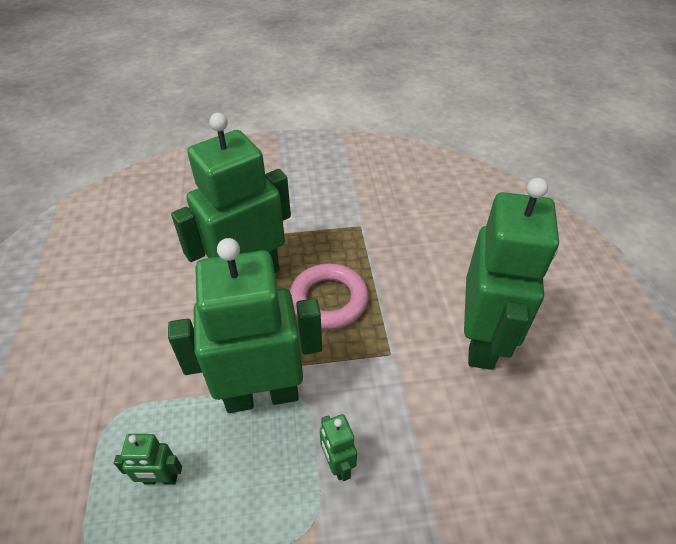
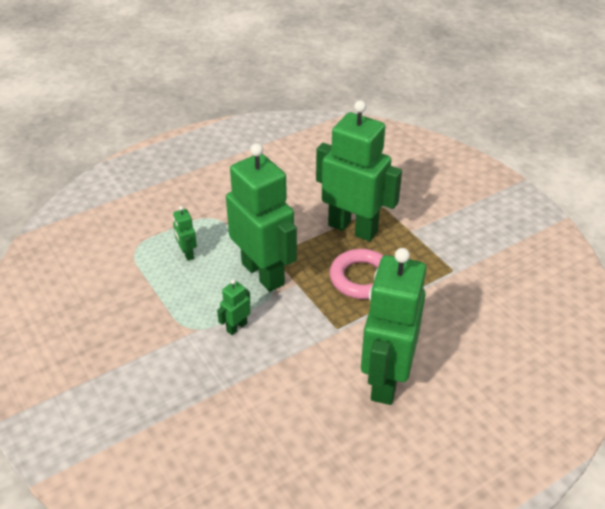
camera: 65 degrees right, 5 degrees down
(482, 341) = (386, 380): green robot -> green robot turned 120 degrees clockwise

